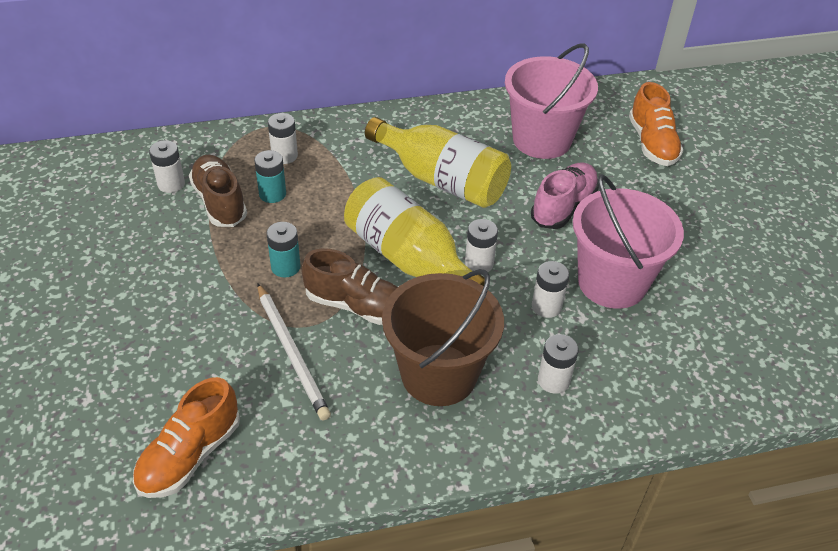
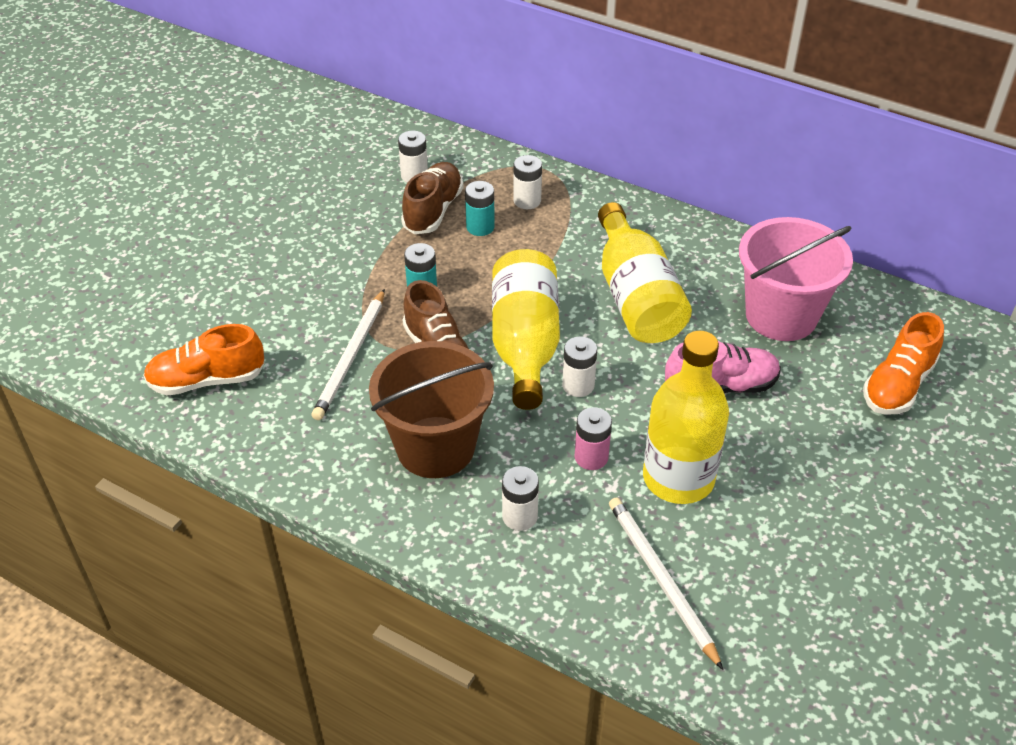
camera: 45 degrees right, 0 degrees up
(546, 306) = (591, 457): white battery -> pink battery
(612, 282) = (678, 478): pink bucket -> yellow bottle
(682, 355) = (661, 580): none -> white pencil

